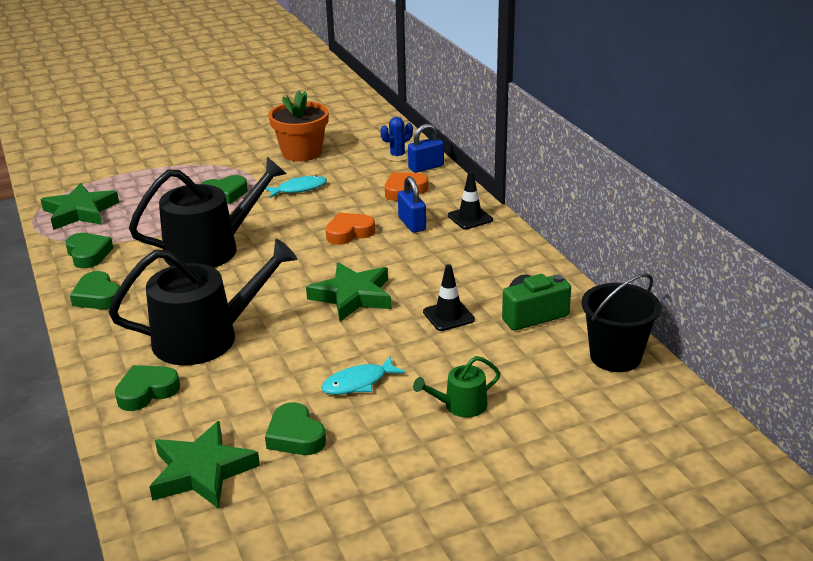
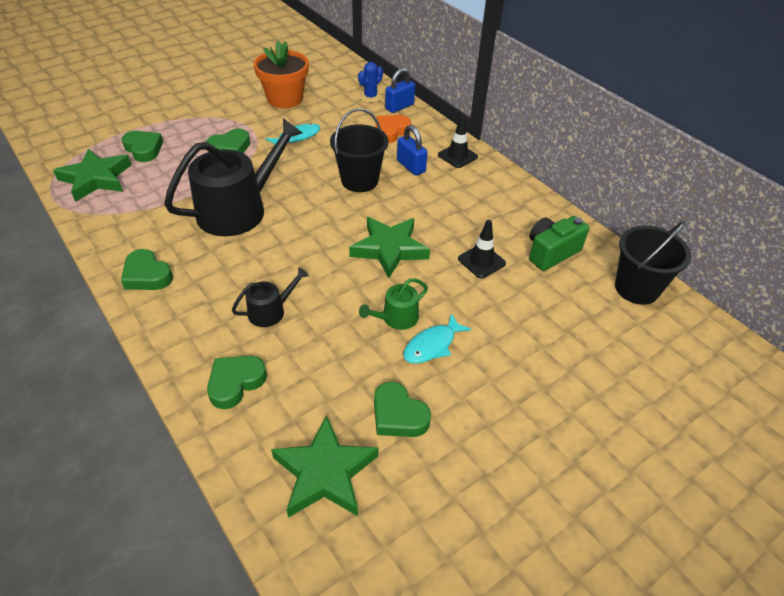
camera: 15 degrees left, 15 degrees up
(88, 254) = (121, 227): green heart -> green heart (144, 149)
(206, 337) = (270, 311): black watering can -> black watering can, size x0.46
(349, 233) = (359, 180): orange heart -> black bucket
(460, 405) = (532, 358): green watering can -> green watering can (396, 318)

